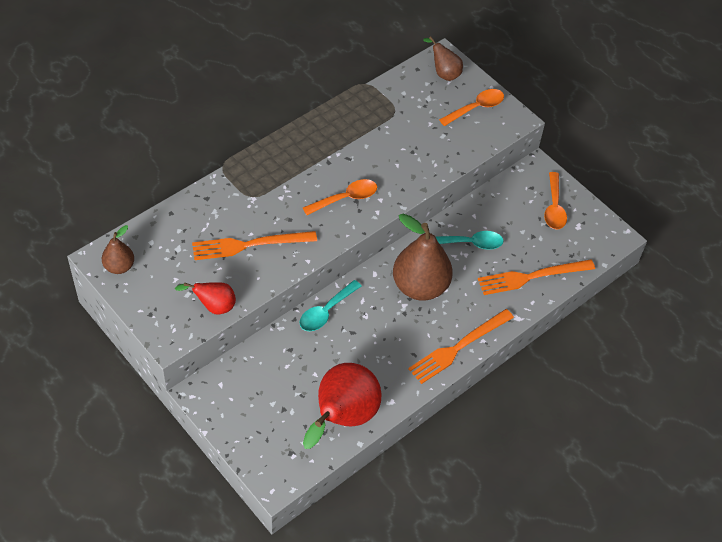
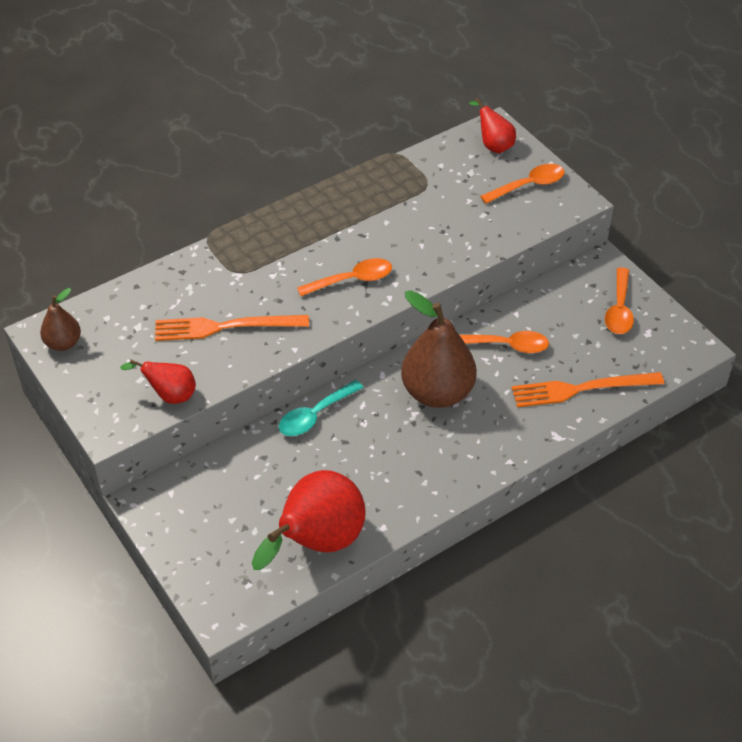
camera: 10 degrees right, 5 degrees down
(444, 73) = (493, 145): brown pear -> red pear
(458, 347) = (477, 467): orange fork -> none
(470, 243) = (507, 345): turquoise spoon -> orange spoon

